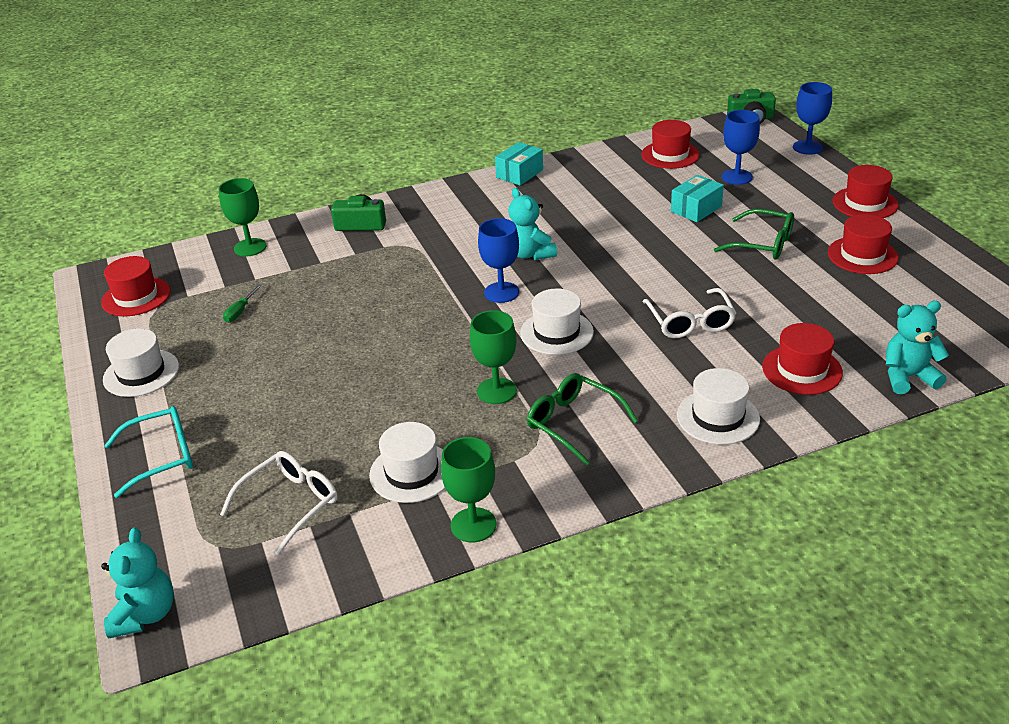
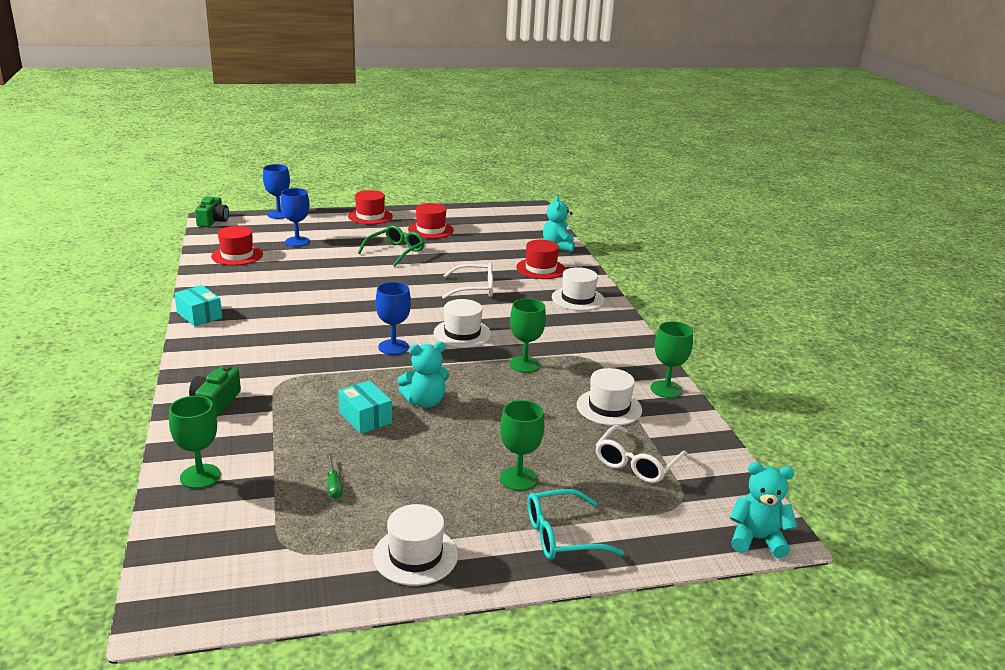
camera: 85 degrees left, 10 degrees down
(136, 297) = (247, 567): red hat -> none
(162, 457) = (562, 535): turquoise glasses -> turquoise glasses turned 90 degrees counterclockwise
(240, 311) = (333, 485): green screwdriver -> green screwdriver turned 45 degrees clockwise
(255, 417) = (518, 479): none -> green goblet
(290, 504) = (636, 463): white glasses -> white glasses turned 105 degrees counterclockwise
(530, 254) = (343, 328): turquoise teddy bear -> turquoise teddy bear (425, 402)
(573, 423) = (570, 342): green glasses -> none
(696, 209) = (330, 262): turquoise box -> turquoise box (365, 418)

